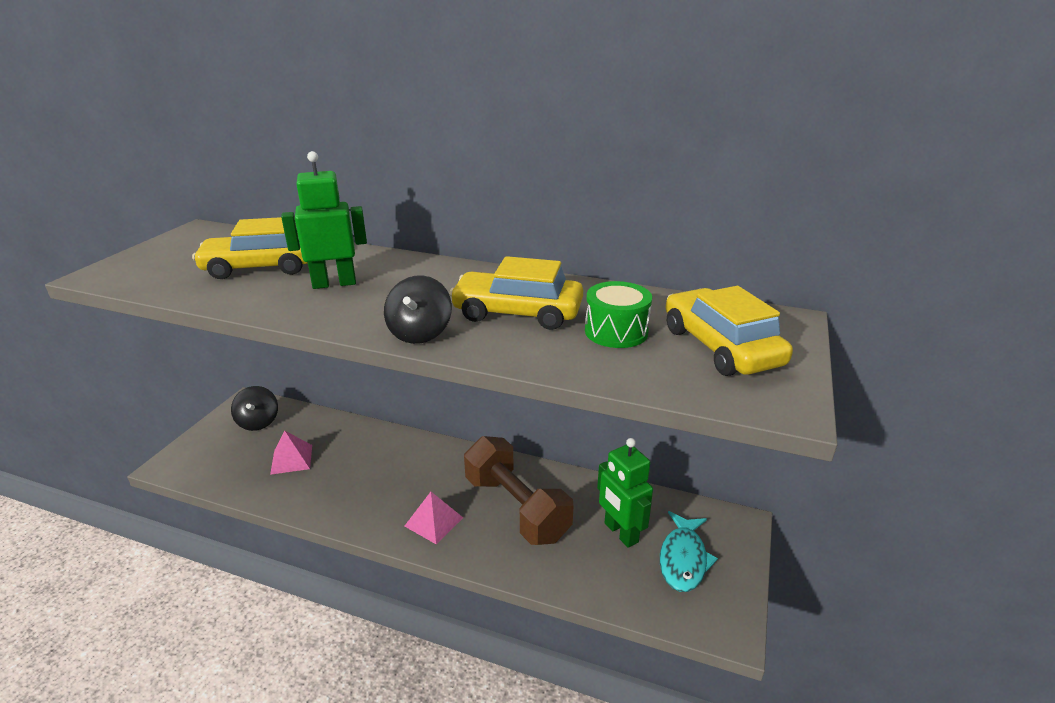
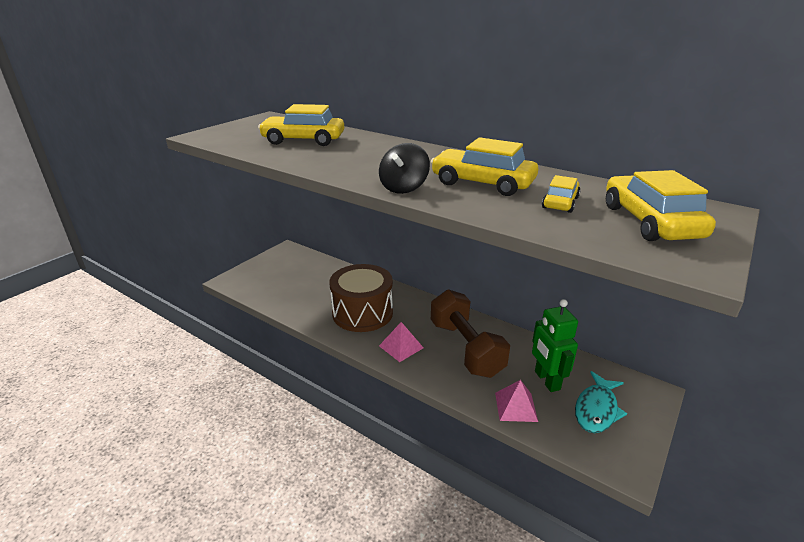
camera: 15 degrees right, 0 degrees up
(258, 422) = (292, 262): black spinning top -> none
(291, 459) = (309, 289): pink pyramid -> pink pyramid (516, 407)
(334, 283) = (351, 153): green robot -> none
(373, 482) = (362, 313): none -> brown drum
(616, 331) = (560, 203): green drum -> yellow car

